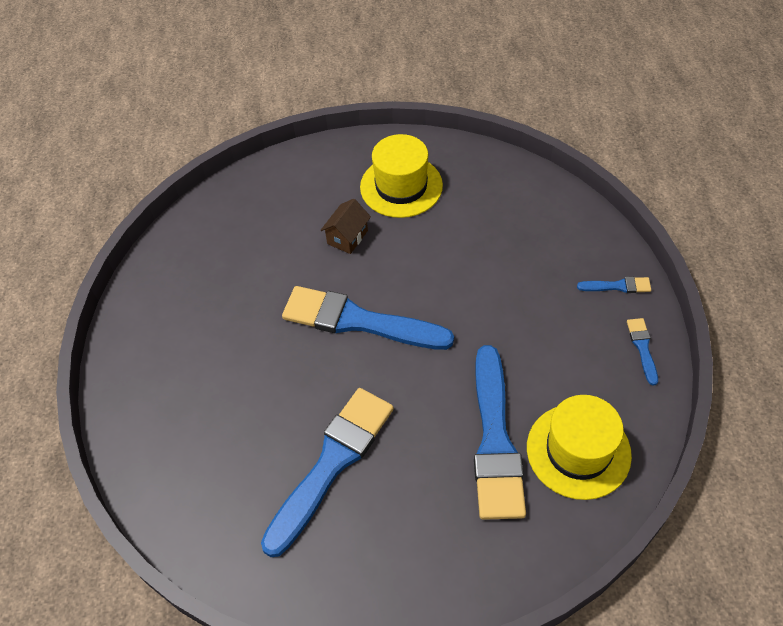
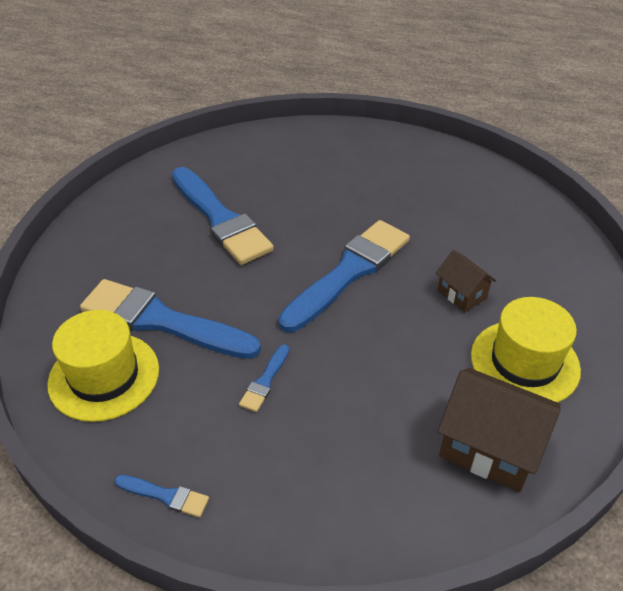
camera: 110 degrees right, 10 degrees down
(487, 189) = (489, 447): none -> brown house
(617, 286) = (263, 518): blue brush -> blue brush (265, 381)

